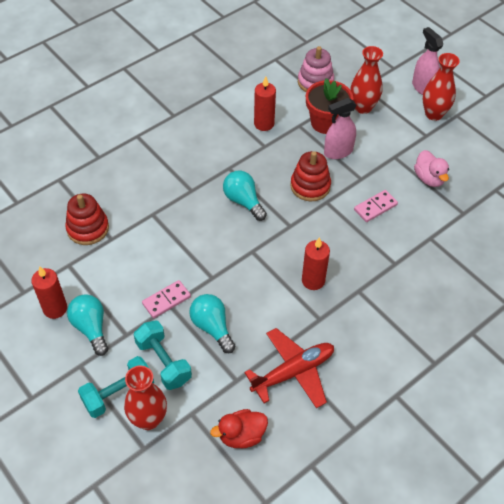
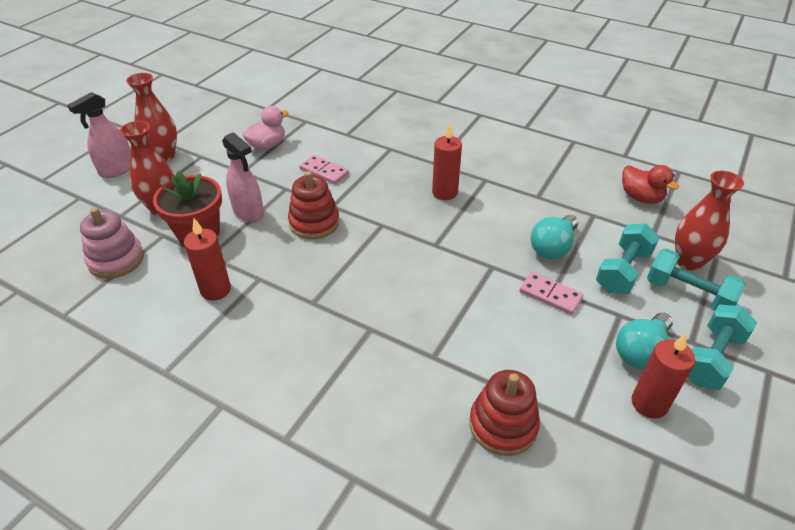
camera: 110 degrees left, 10 degrees down
(61, 368) = (711, 358): none -> turquoise dumbbell
(243, 201) = (365, 272): turquoise light bulb -> none
(293, 372) = (554, 183): red plane -> none

